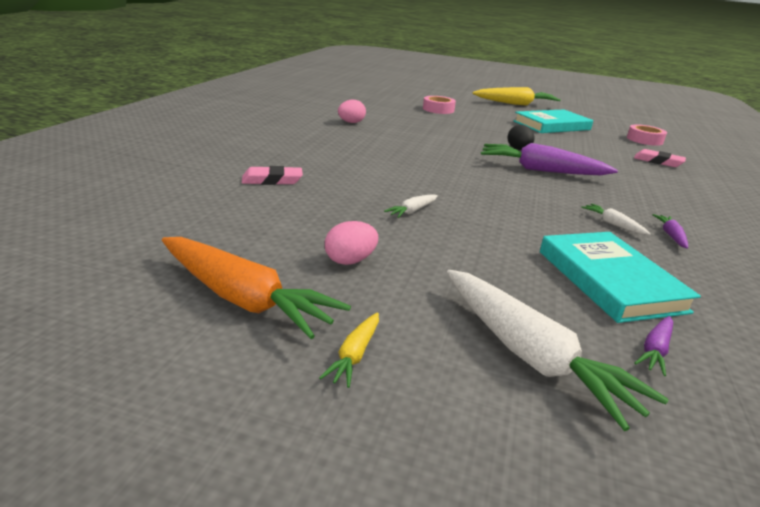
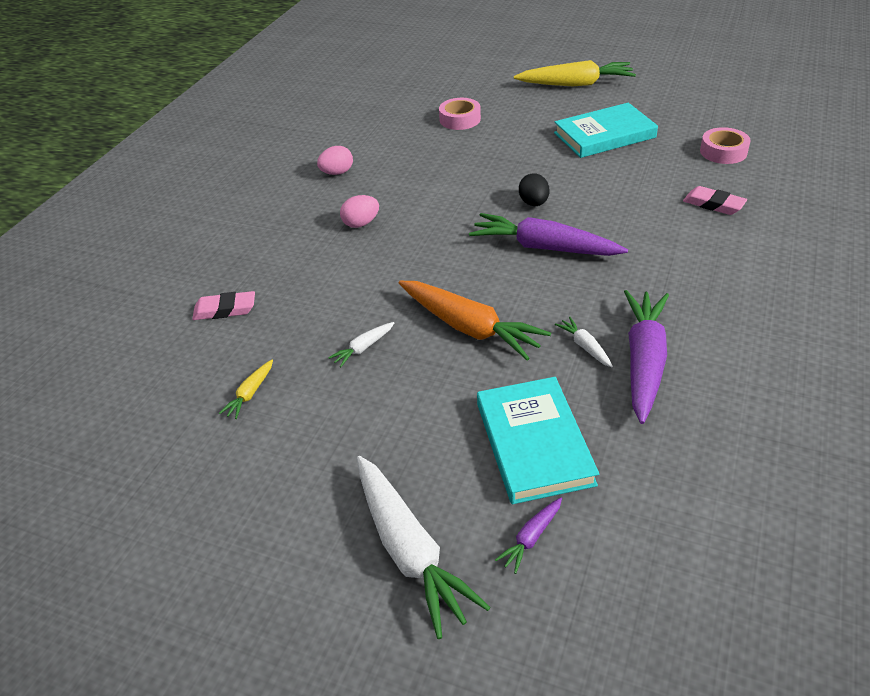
camera: 10 degrees right, 15 degrees up
(243, 299) = (175, 496): orange carrot -> orange carrot (469, 327)
(350, 261) = (280, 436): pink egg -> pink egg (361, 223)
(354, 355) = (257, 558): yellow carrot -> yellow carrot (250, 394)
(671, 236) = (644, 361): purple carrot -> purple carrot, size x2.24

